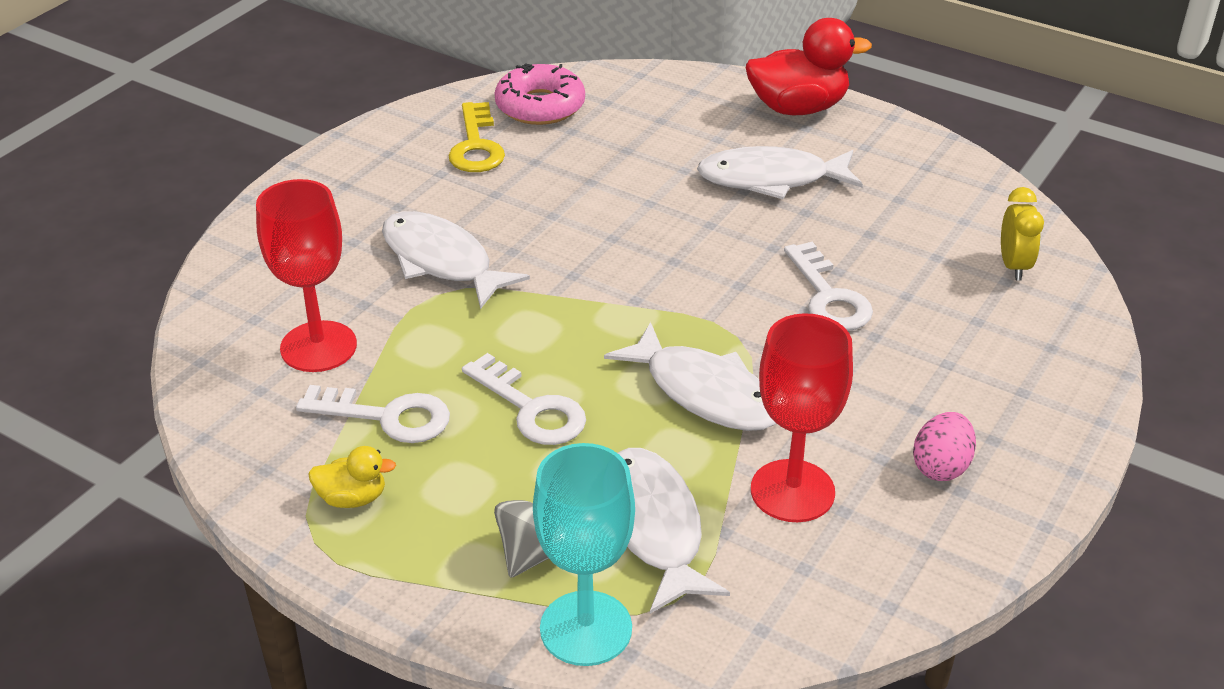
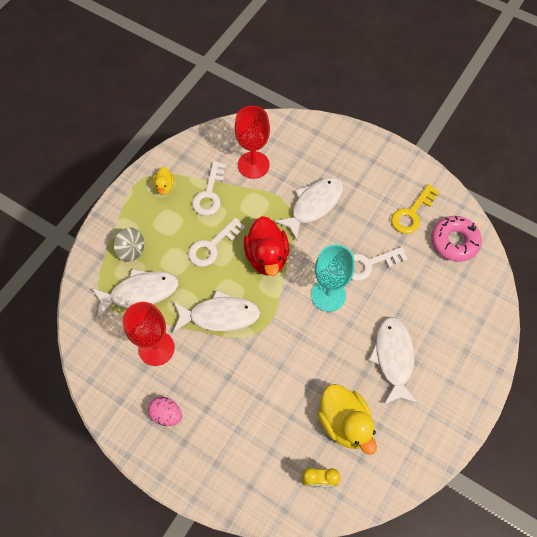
camera: 90 degrees right, 25 degrees up
(476, 146) = (412, 213): yellow key -> yellow key turned 45 degrees counterclockwise
(586, 628) = (92, 268): turquoise goblet -> turquoise goblet (328, 295)
(704, 392) = (220, 315): white fish -> white fish turned 135 degrees counterclockwise
(798, 108) = (470, 379): red duck -> red duck (267, 257)
(828, 297) = (290, 378): white key -> white key (368, 264)
(901, 235) = (344, 422): none -> yellow duck

